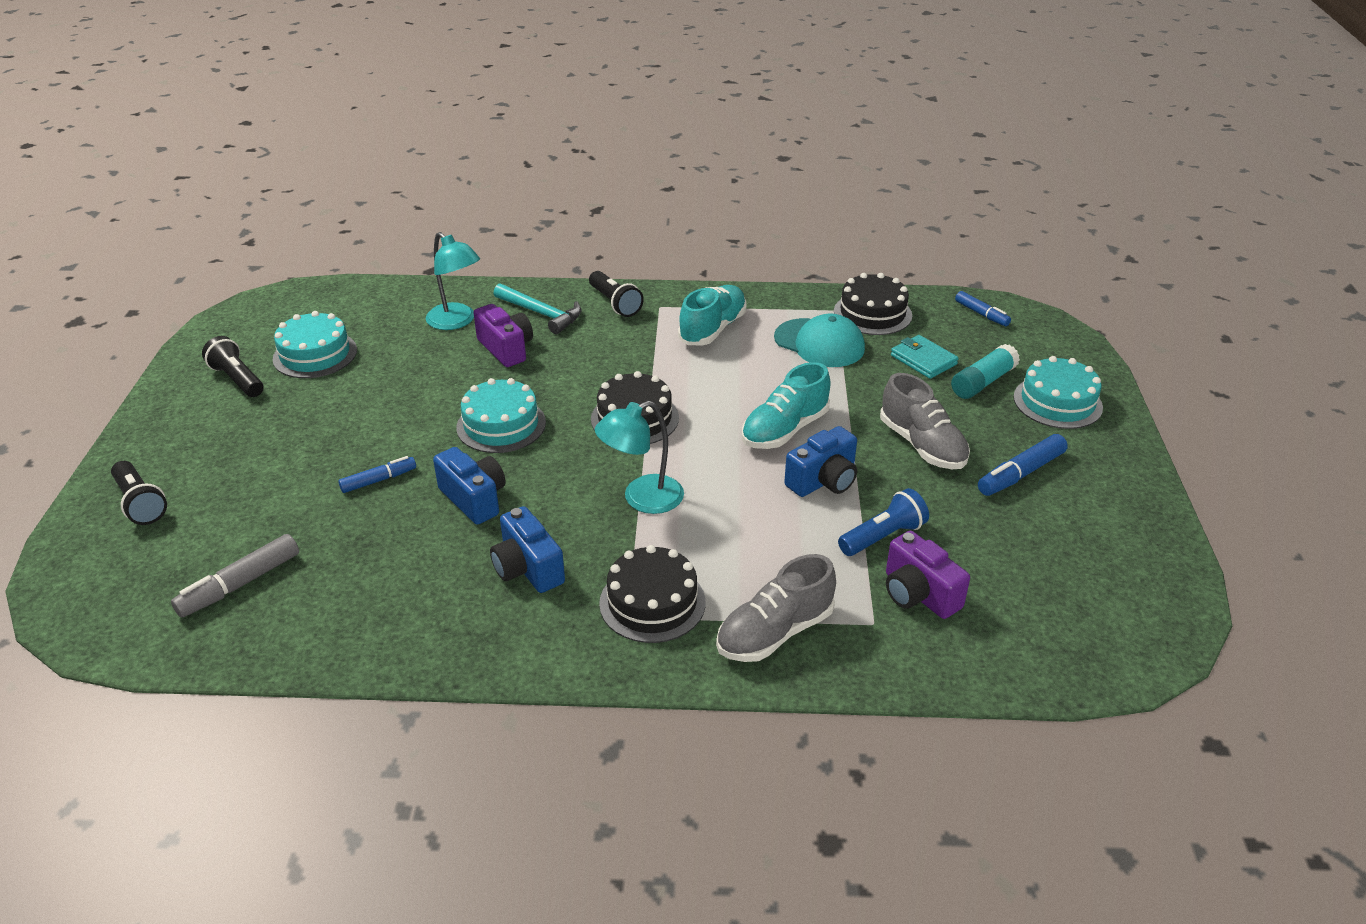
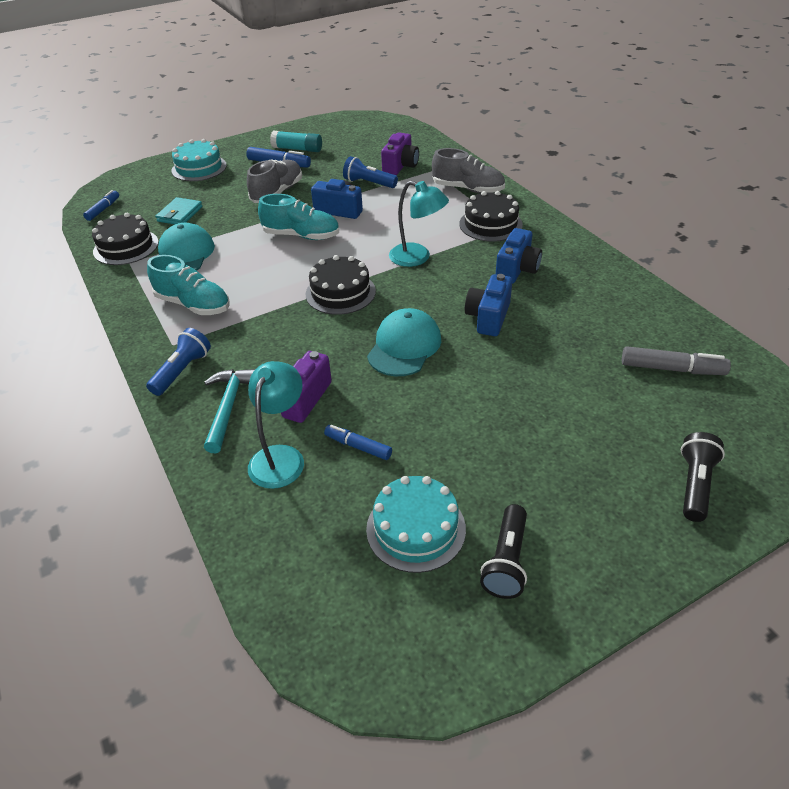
camera: 120 degrees left, 5 degrees up
(379, 480) = (521, 369): blue marker -> blue marker (358, 446)
(501, 425) = (404, 346): turquoise cake -> turquoise cap
(615, 303) = (182, 371): black flashlight -> blue flashlight
(713, 329) = (193, 304): turquoise shoe -> turquoise shoe turned 150 degrees counterclockwise
(982, 382) = (193, 191): turquoise glue stick -> turquoise glue stick (297, 149)

